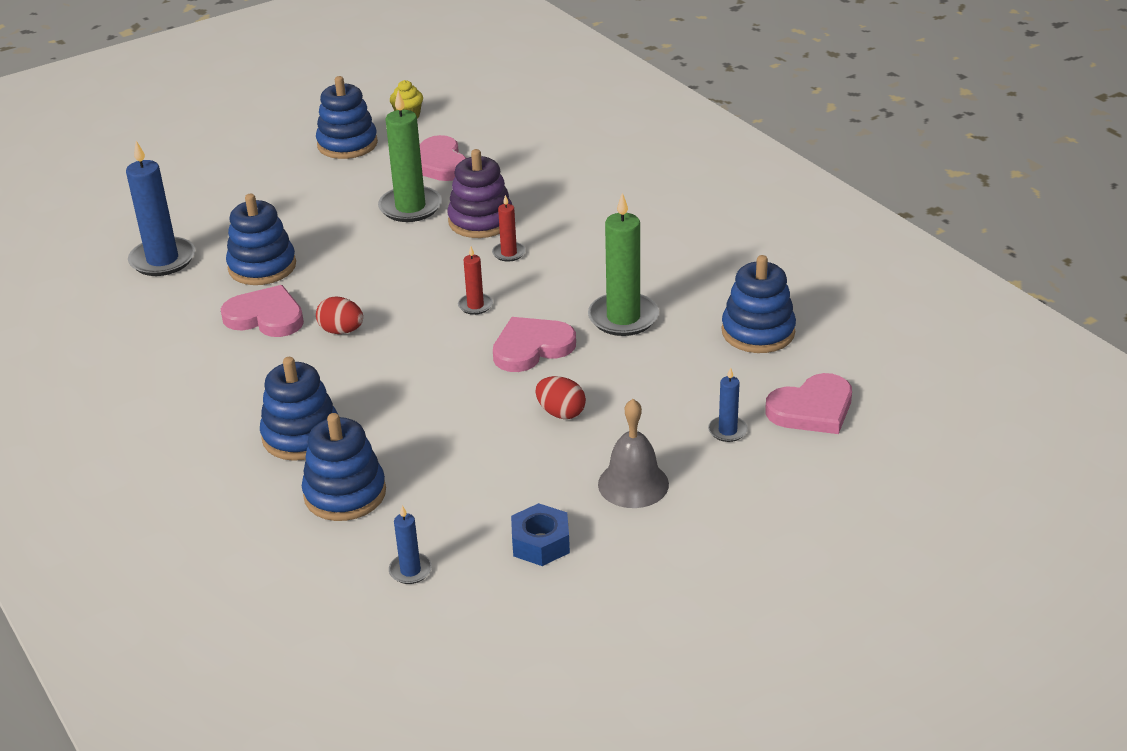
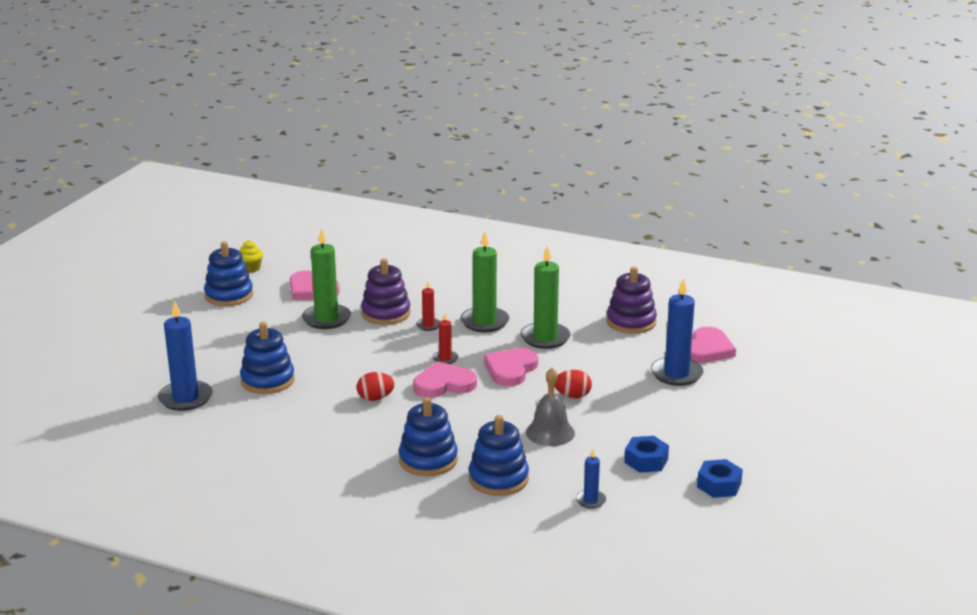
camera: 35 degrees left, 10 degrees down
(265, 317) = (311, 407): pink heart -> pink heart (444, 384)
(578, 270) = (484, 322): none -> green candle
(589, 619) = (719, 485): none -> blue nut
(633, 484) = (659, 416): grey bell -> grey bell (550, 432)
(727, 431) = (676, 374): blue candle -> blue candle, size x1.99
(758, 332) = (631, 322): blue stacking toy -> purple stacking toy

